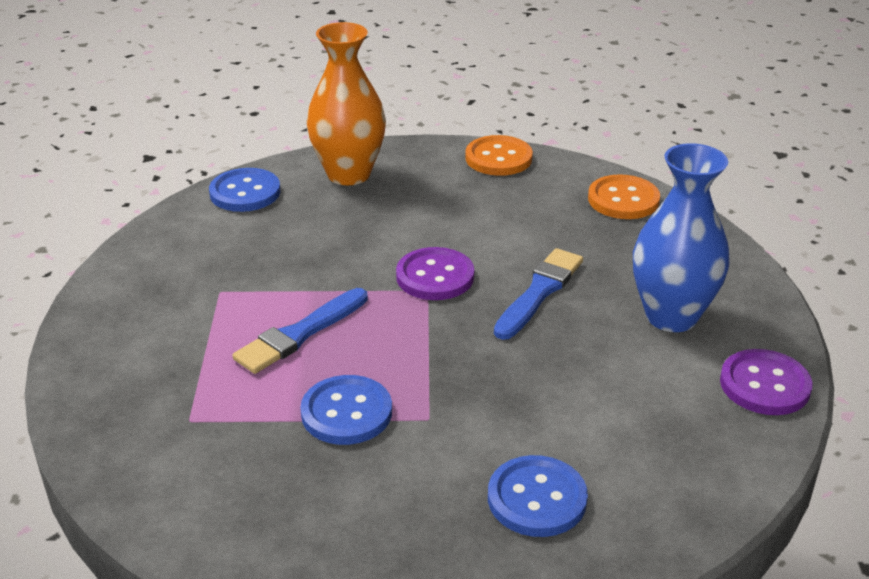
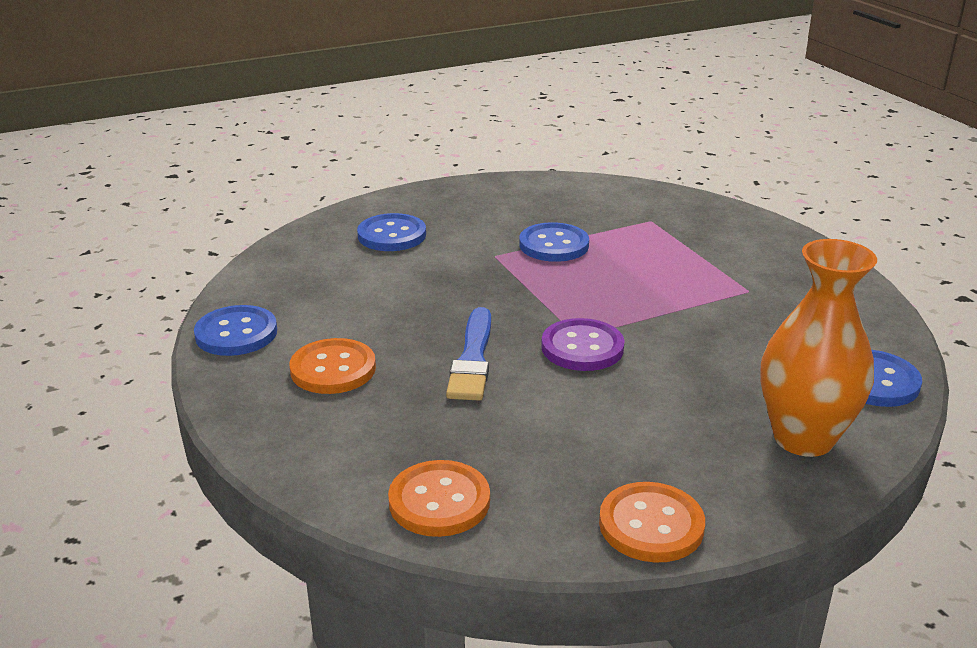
camera: 155 degrees right, 5 degrees down
(300, 334) = (644, 278): blue brush -> none
(671, 316) = (333, 369): blue vase -> orange button
(764, 385) = (236, 333): purple button -> blue button

